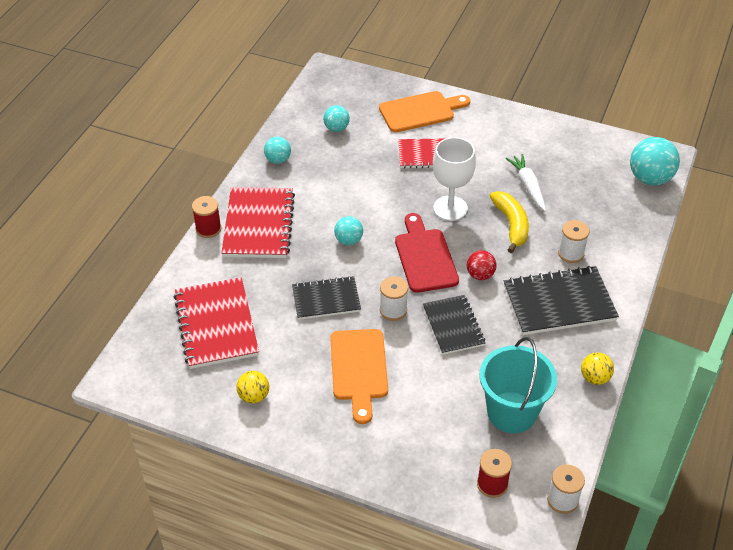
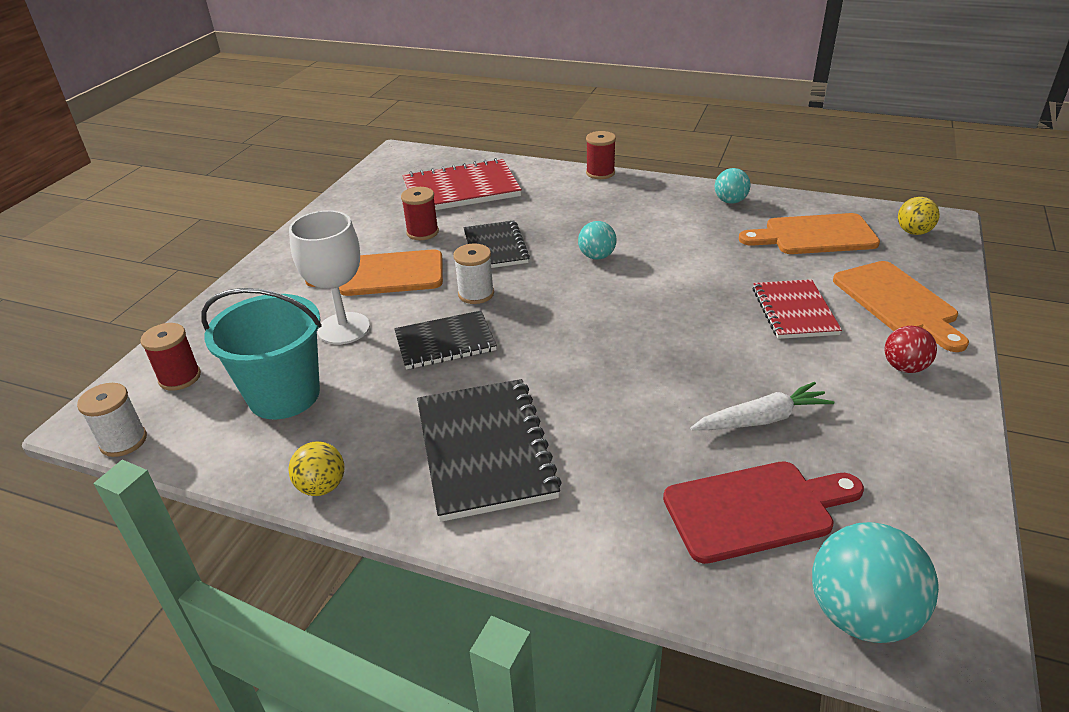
camera: 90 degrees right, 10 degrees down
(254, 396) = (362, 216): yellow ball -> yellow ball (913, 232)
(258, 225) = (612, 199): red notebook -> none
(292, 349) = (422, 232): none -> red spool
(336, 128) = (814, 235): turquoise ball -> orange cutting board
(425, 257) = (574, 315): red cutting board -> red cutting board (755, 510)
(450, 208) = (680, 335): white goblet -> white goblet (344, 328)
(480, 275) = (543, 366): red ball -> red ball (904, 367)
(511, 225) = (658, 398): yellow banana -> none
(571, 253) = (601, 469): white spool -> none

